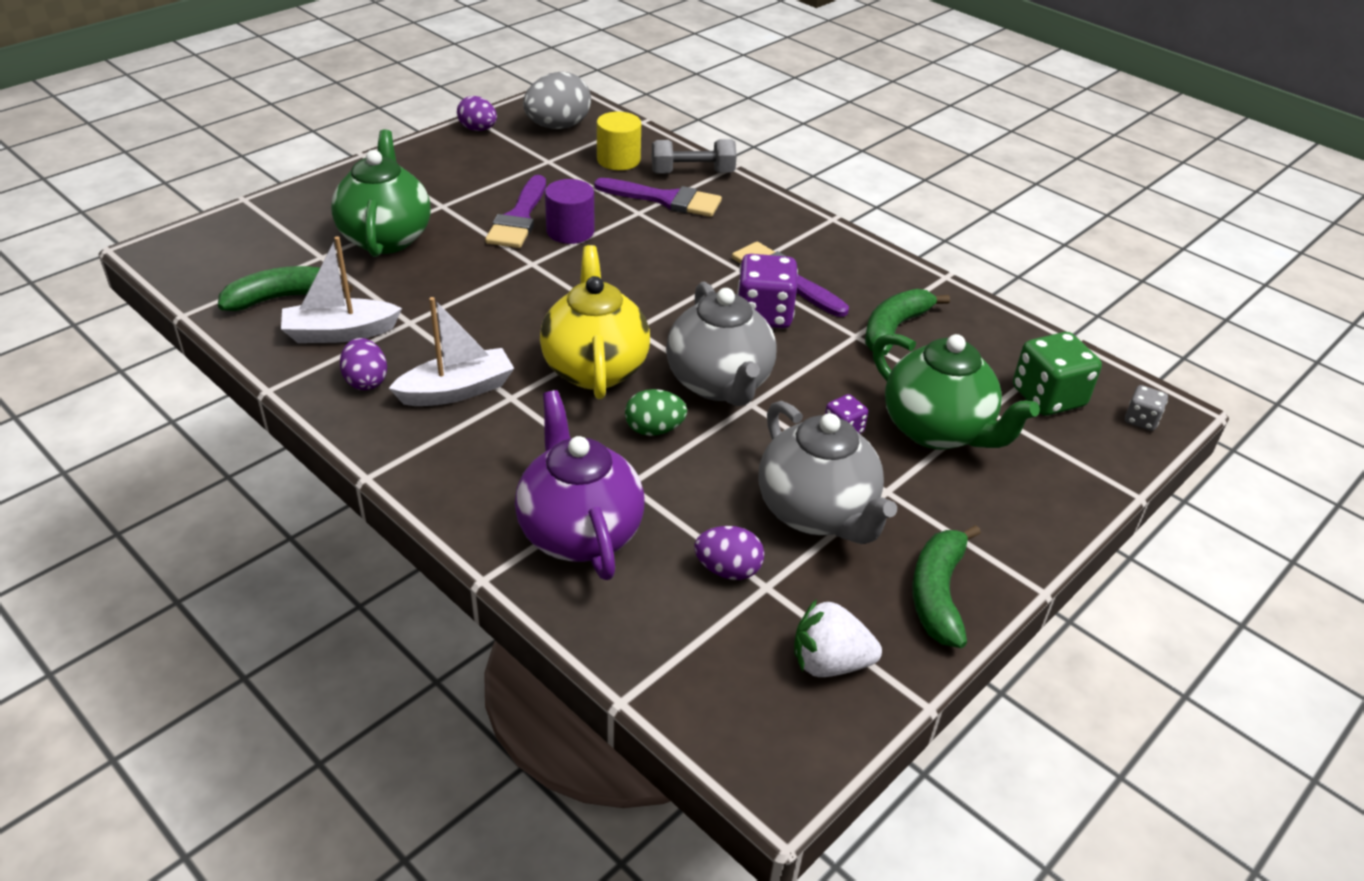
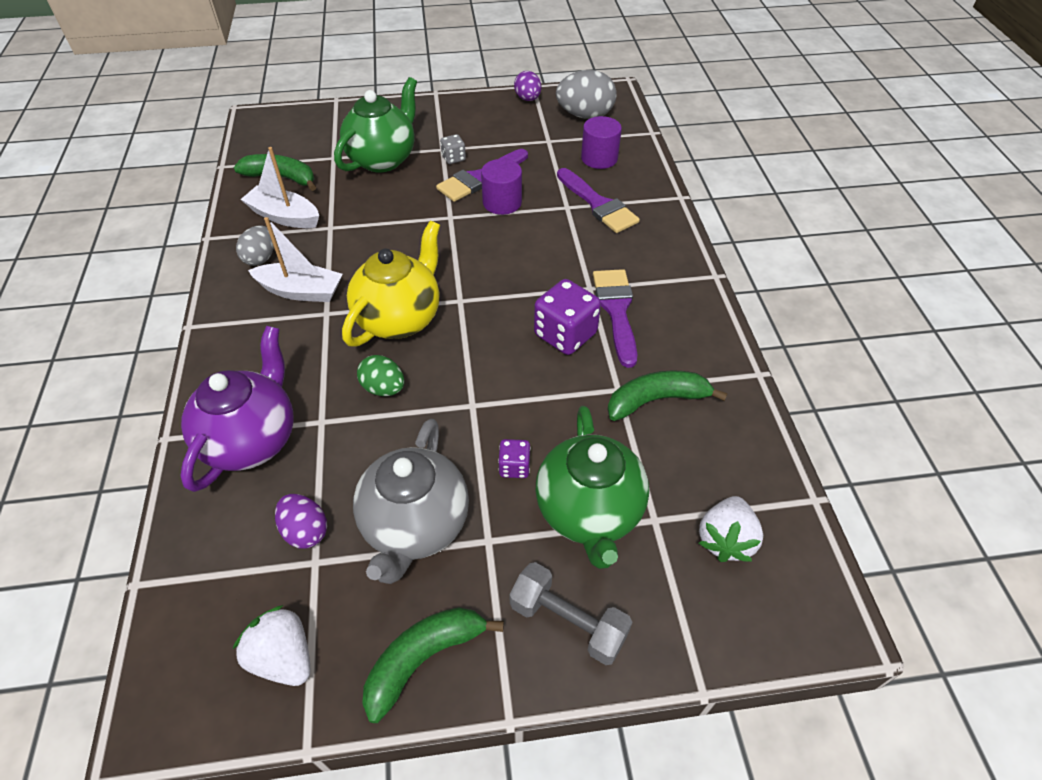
camera: 40 degrees right, 10 degrees up
(366, 381) = (260, 258): purple egg -> grey egg
(618, 160) = (599, 158): yellow cylinder -> purple cylinder
(692, 173) = (644, 190): grey dumbbell -> grey dumbbell (568, 621)
(719, 384) = (468, 376): grey teapot -> none
(1048, 397) = (725, 539): green dice -> white strawberry
(1141, 420) = (794, 617): grey dice -> grey dice (453, 158)

